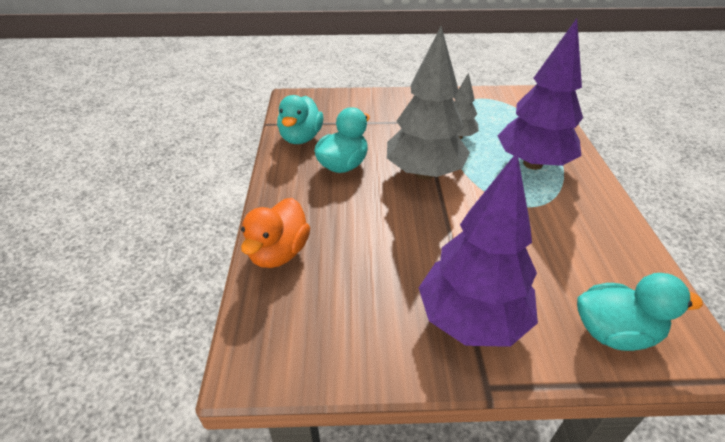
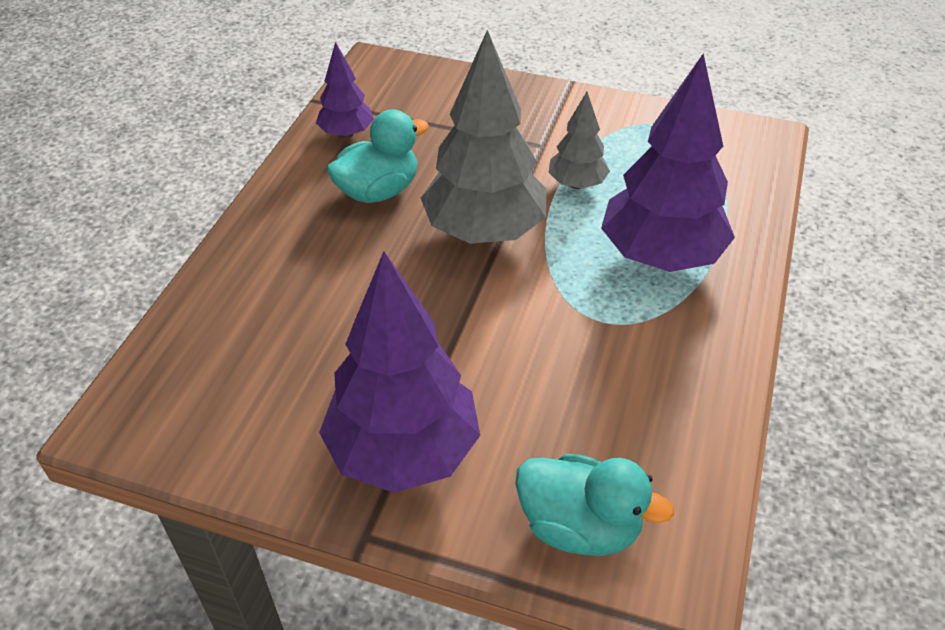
camera: 20 degrees right, 5 degrees up
(279, 253) = (221, 296): orange duck -> none
(301, 138) = (346, 133): turquoise duck -> purple tree

